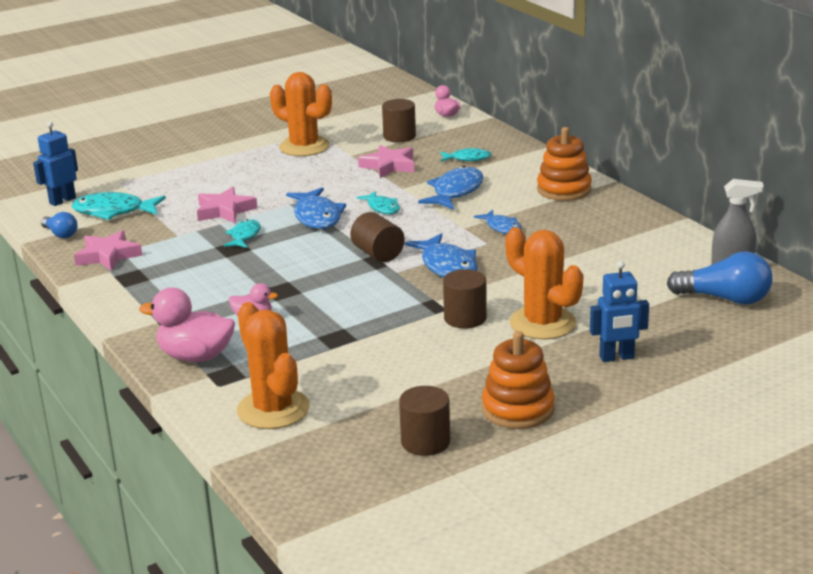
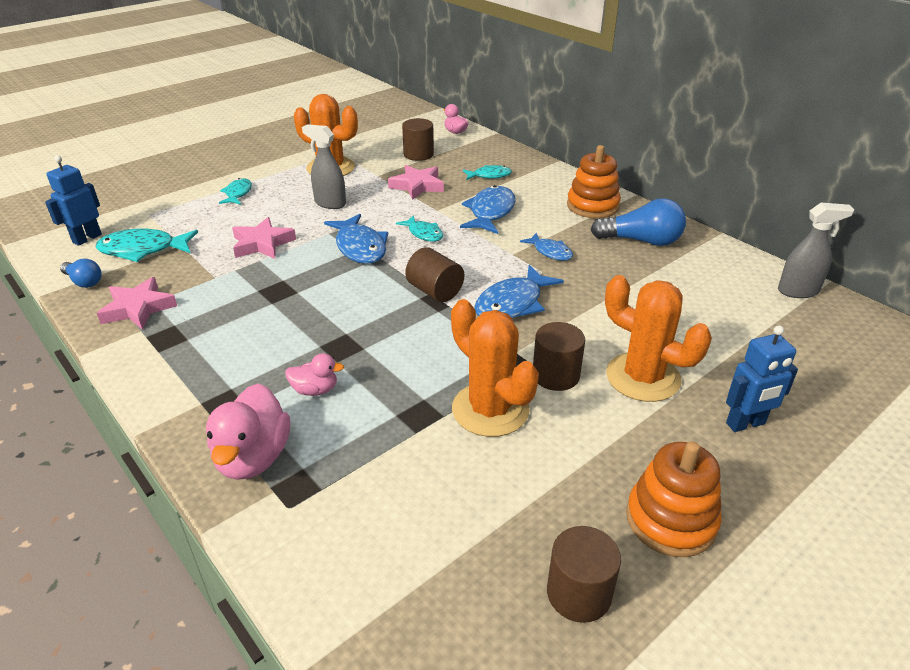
camera: 10 degrees left, 10 degrees up
(195, 356) = (253, 458): pink duck -> pink duck turned 90 degrees counterclockwise
(244, 236) = (288, 275): turquoise fish -> turquoise fish (238, 193)
(273, 409) = (366, 547): orange cactus -> orange cactus (490, 409)
(296, 179) = (330, 203): none -> grey spray bottle
(447, 266) = (512, 303): blue fish -> blue fish turned 75 degrees clockwise
(725, 299) = (813, 331): blue light bulb -> blue light bulb (641, 241)

